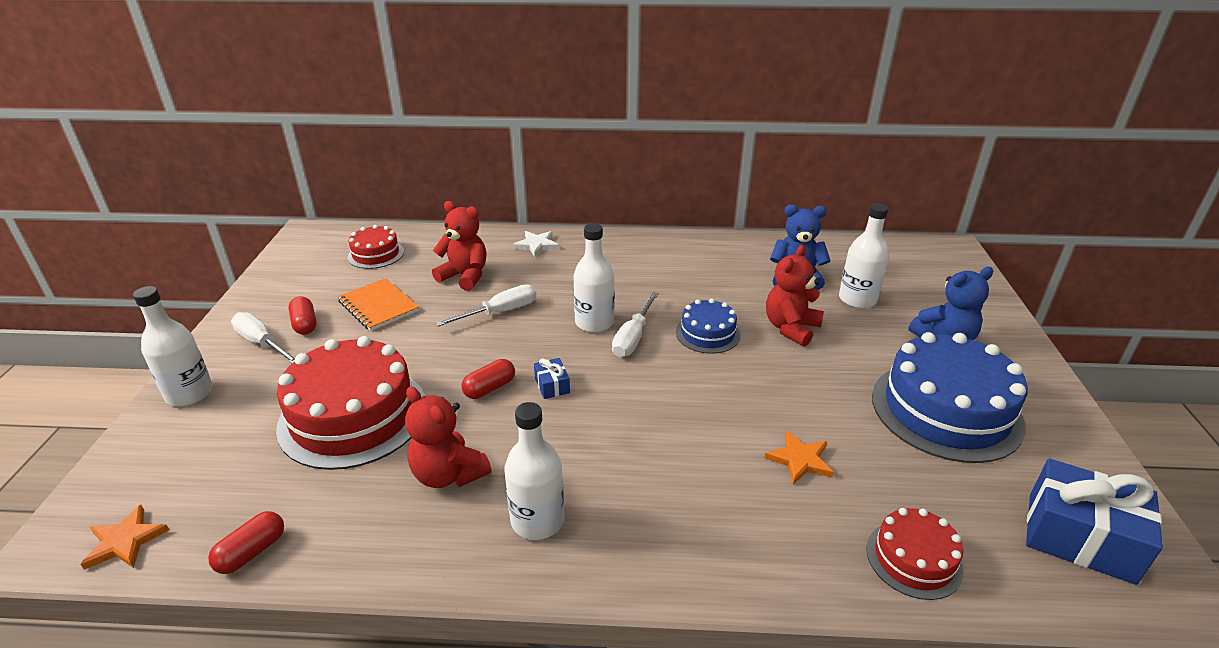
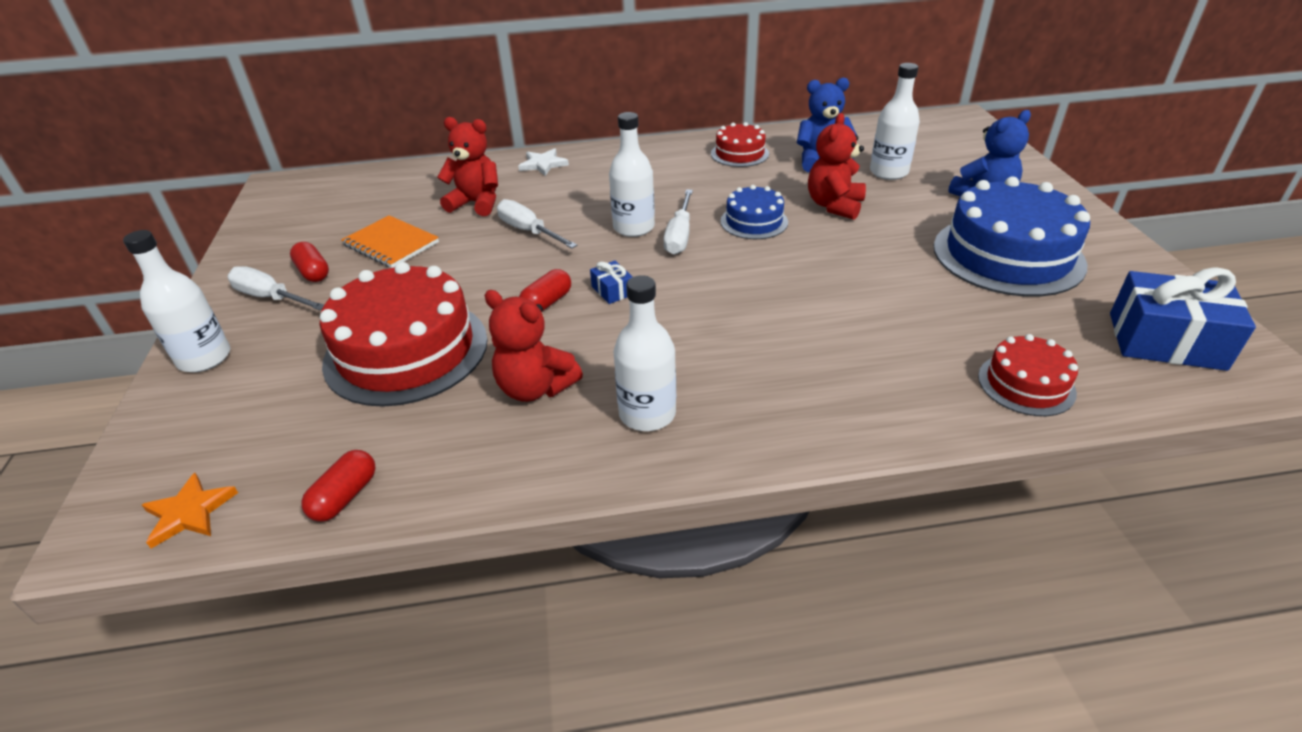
camera: 10 degrees left, 5 degrees up
(376, 254) = (367, 195): red cake -> red cake (739, 154)
(500, 312) = (529, 231): white screwdriver -> white screwdriver turned 90 degrees counterclockwise
(800, 460) = (888, 318): orange star -> none

